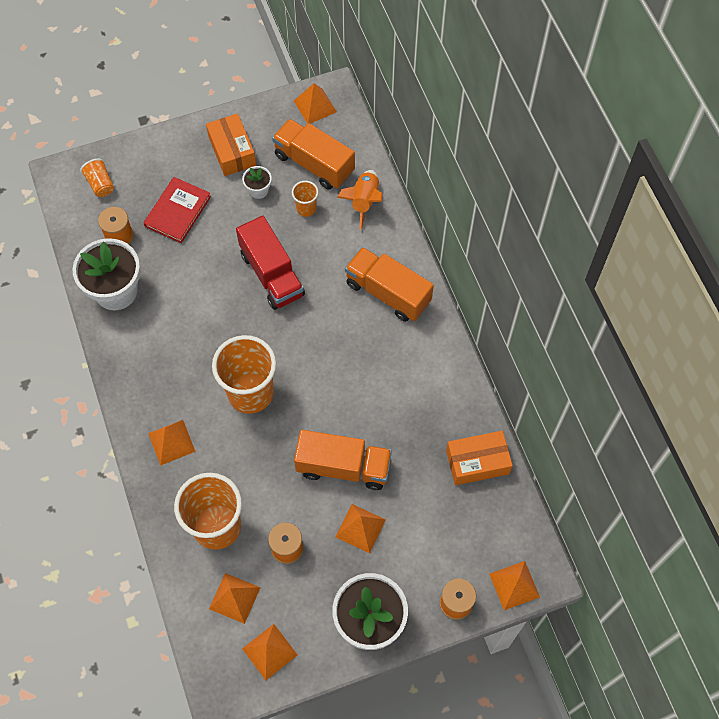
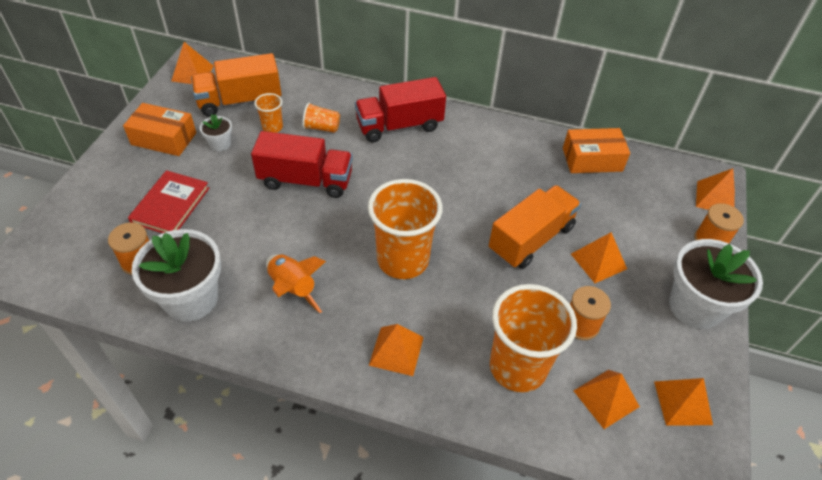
camera: 55 degrees left, 15 degrees down
(100, 184) = (69, 243): orange cup -> orange cup (321, 127)
(177, 211) = (170, 205): red book -> red book turned 45 degrees clockwise
(364, 201) = (307, 94): orange rocket -> orange rocket (293, 288)
(388, 293) = (399, 126): orange truck -> red truck
(477, 462) = (592, 160): orange box -> orange box turned 60 degrees clockwise

